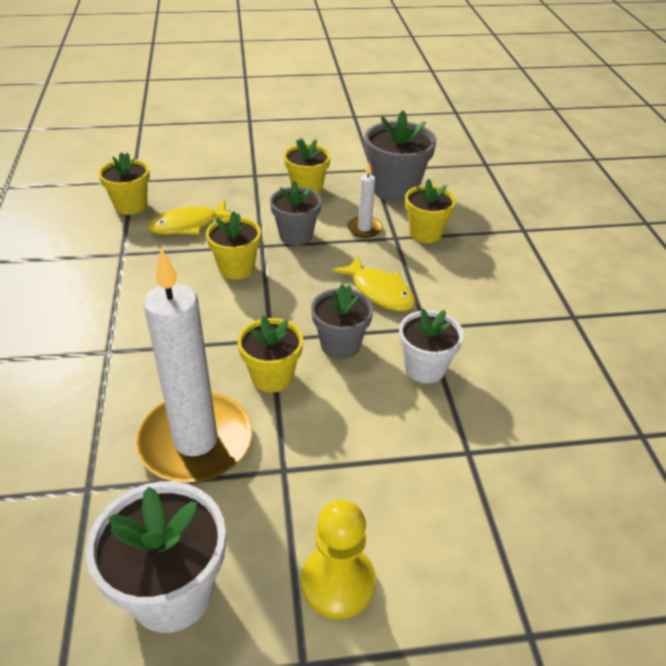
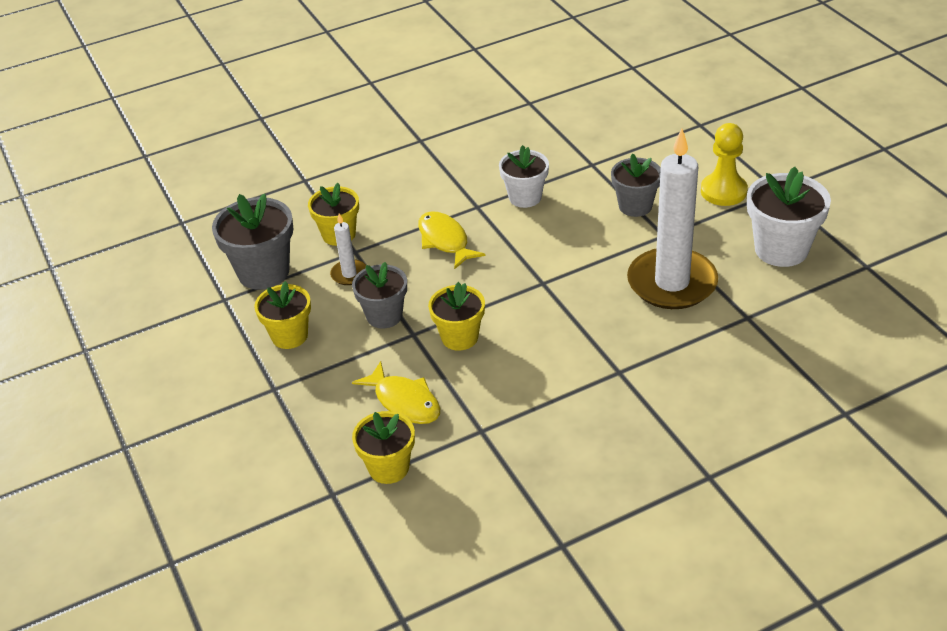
camera: 105 degrees left, 0 degrees up
(272, 377) = (584, 268): yellow flower pot -> none
(340, 345) = (526, 244): grey flower pot -> grey flower pot (635, 206)
(380, 292) = (445, 240): yellow fish -> yellow fish turned 60 degrees counterclockwise

